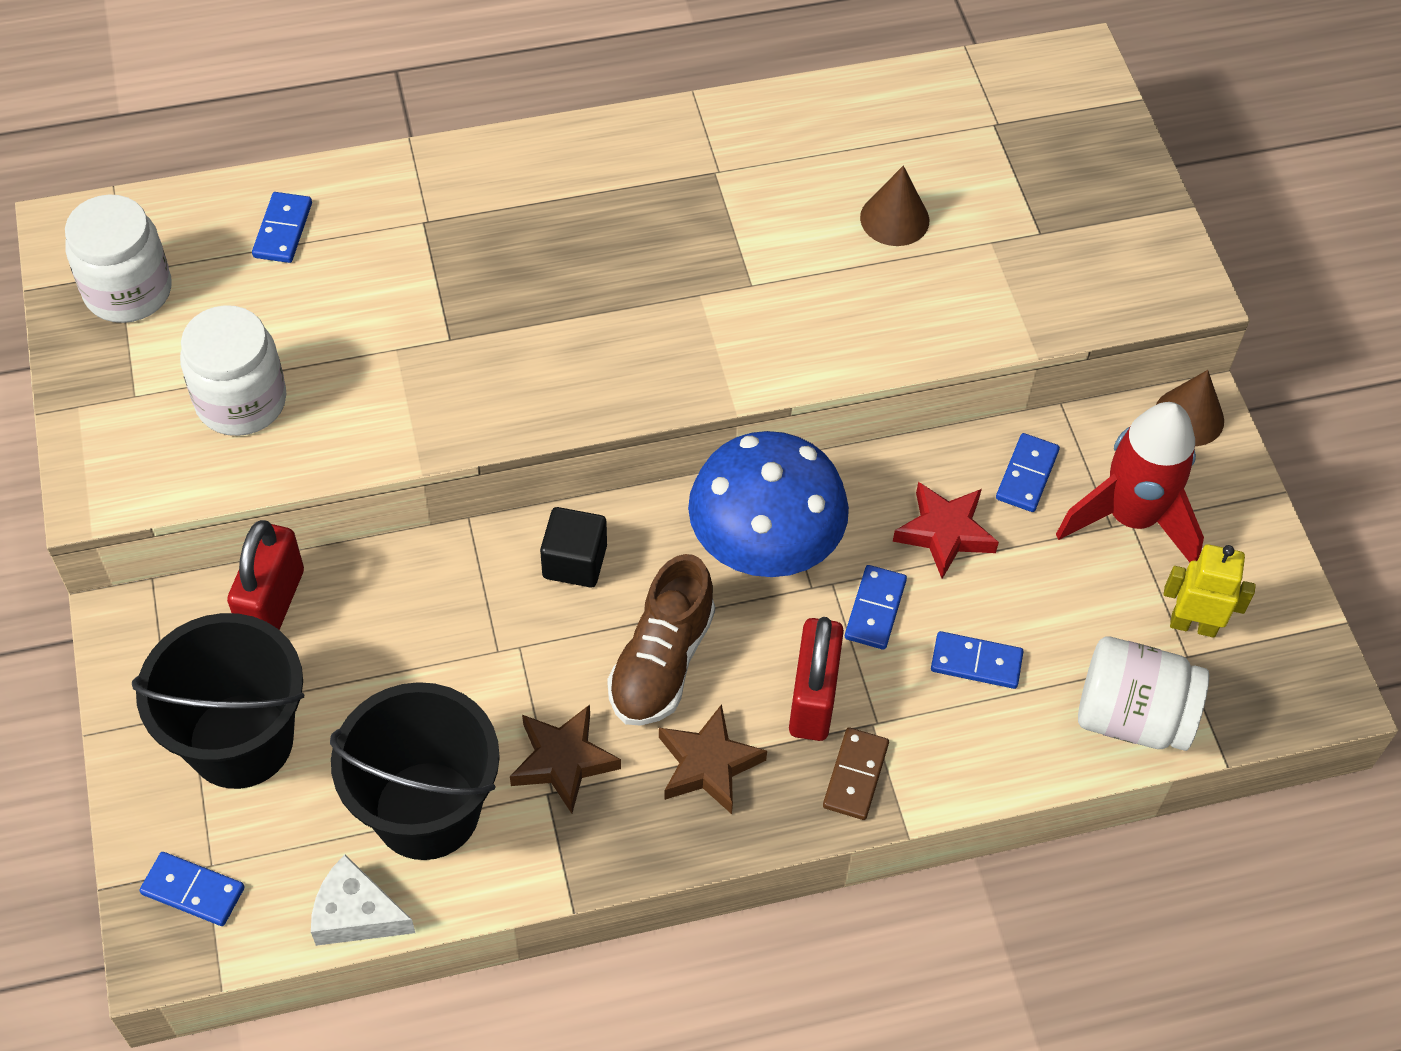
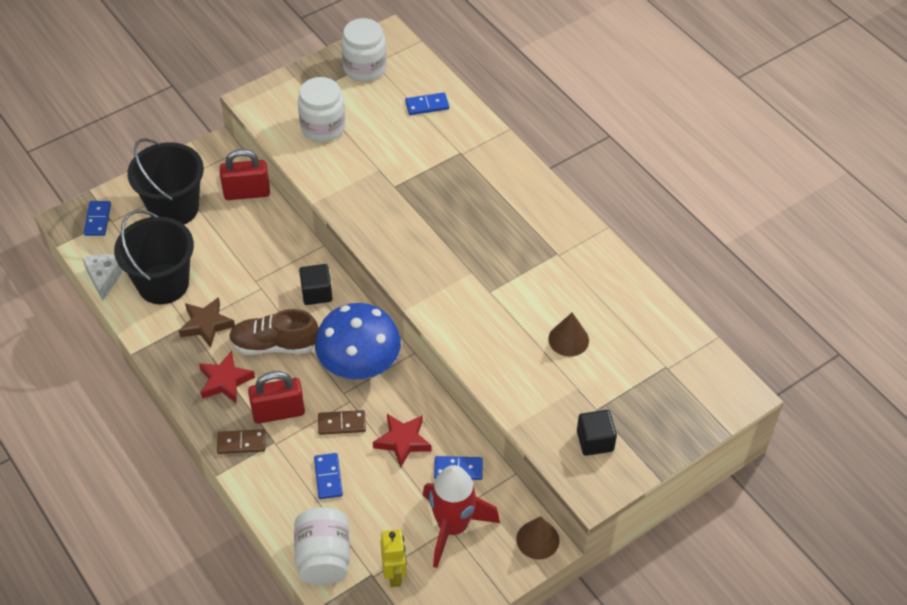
camera: 70 degrees right, 5 degrees down
(708, 764) = (225, 381): brown star -> red star
(875, 609) = (341, 424): blue domino -> brown domino
(1097, 255) = (595, 441): none -> black cube

